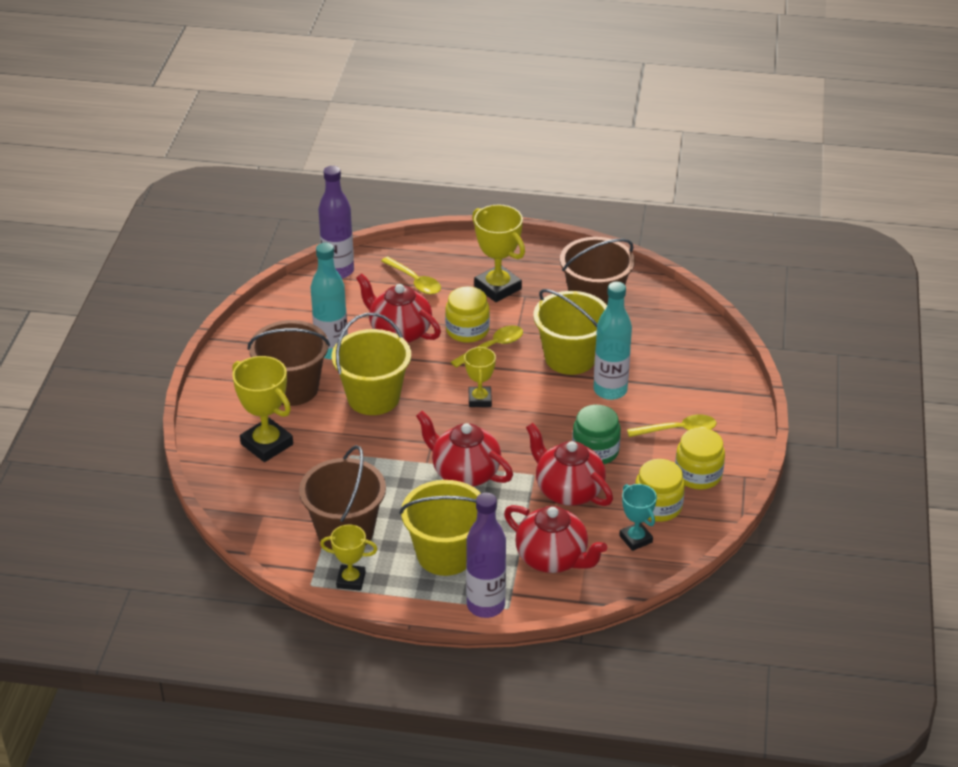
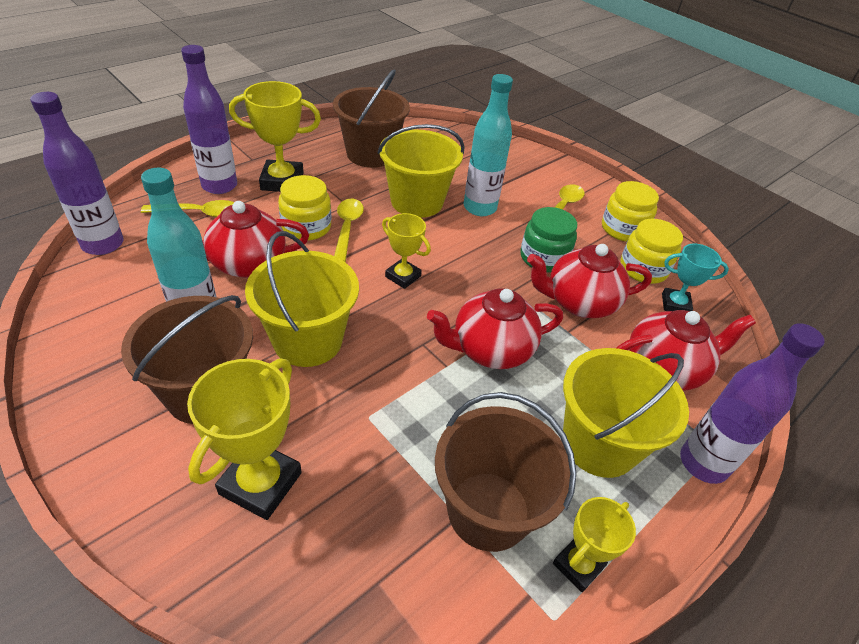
camera: 55 degrees left, 5 degrees up
(267, 444) = (261, 483): yellow trophy -> yellow trophy turned 60 degrees counterclockwise
(452, 268) = (219, 186): none -> purple bottle

